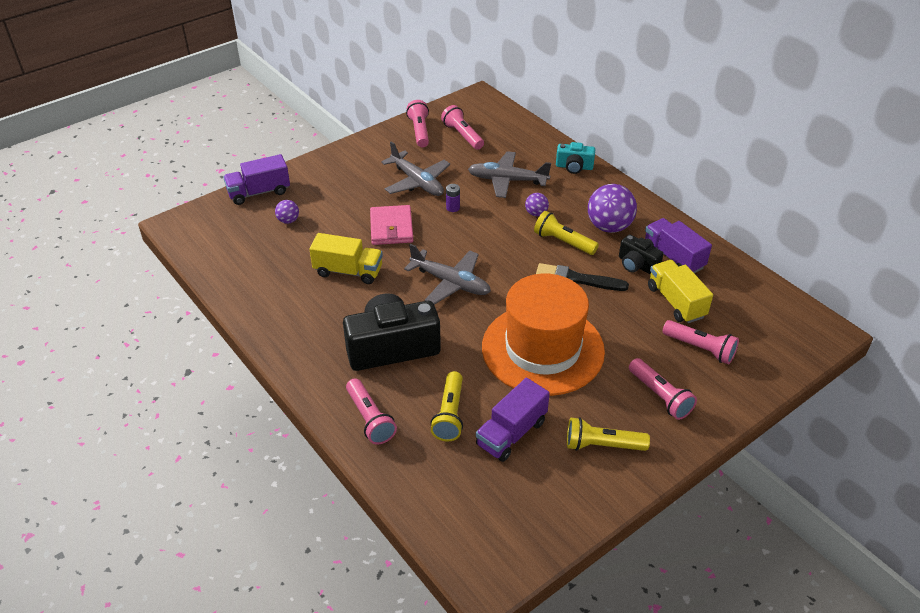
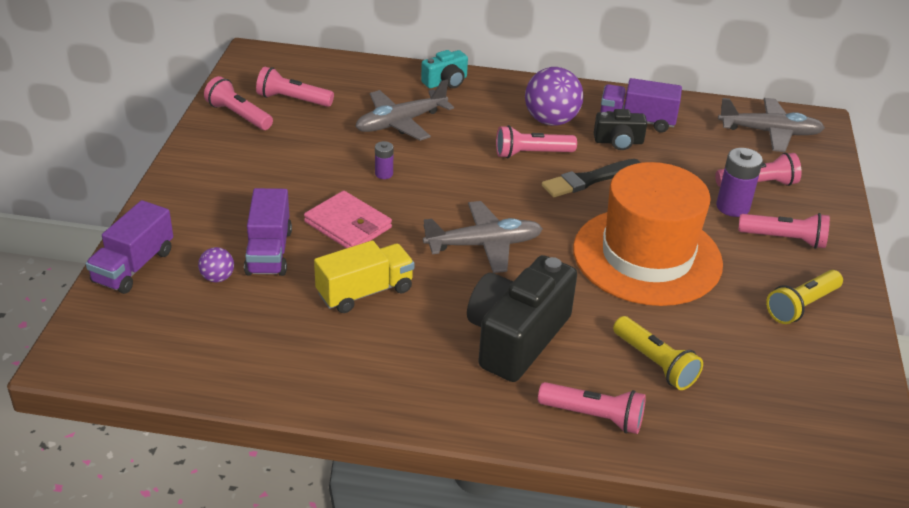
camera: 45 degrees left, 5 degrees down
(417, 182) = (310, 167): grey plane -> grey plane (770, 132)
(511, 433) = (725, 344): purple truck -> purple truck (269, 252)
(536, 213) = (471, 140): purple ball -> none
(563, 242) = (532, 154): yellow flashlight -> pink flashlight
(654, 353) = (732, 207): none -> purple battery
(676, 302) = (690, 156): yellow truck -> none

